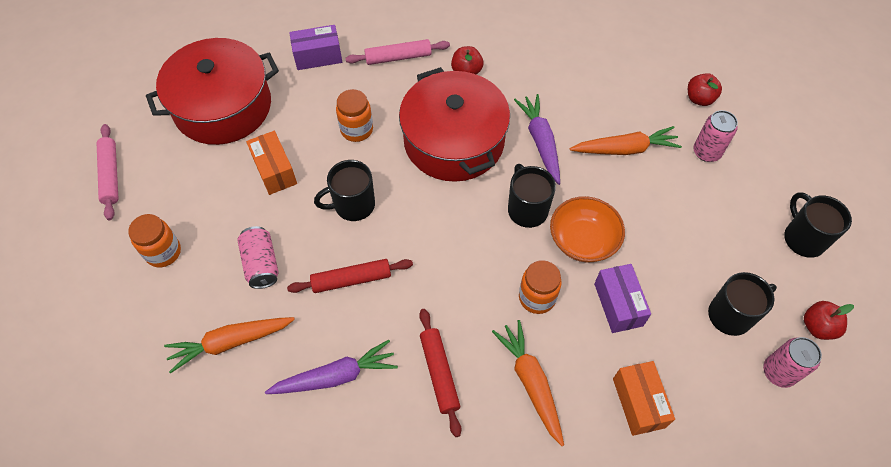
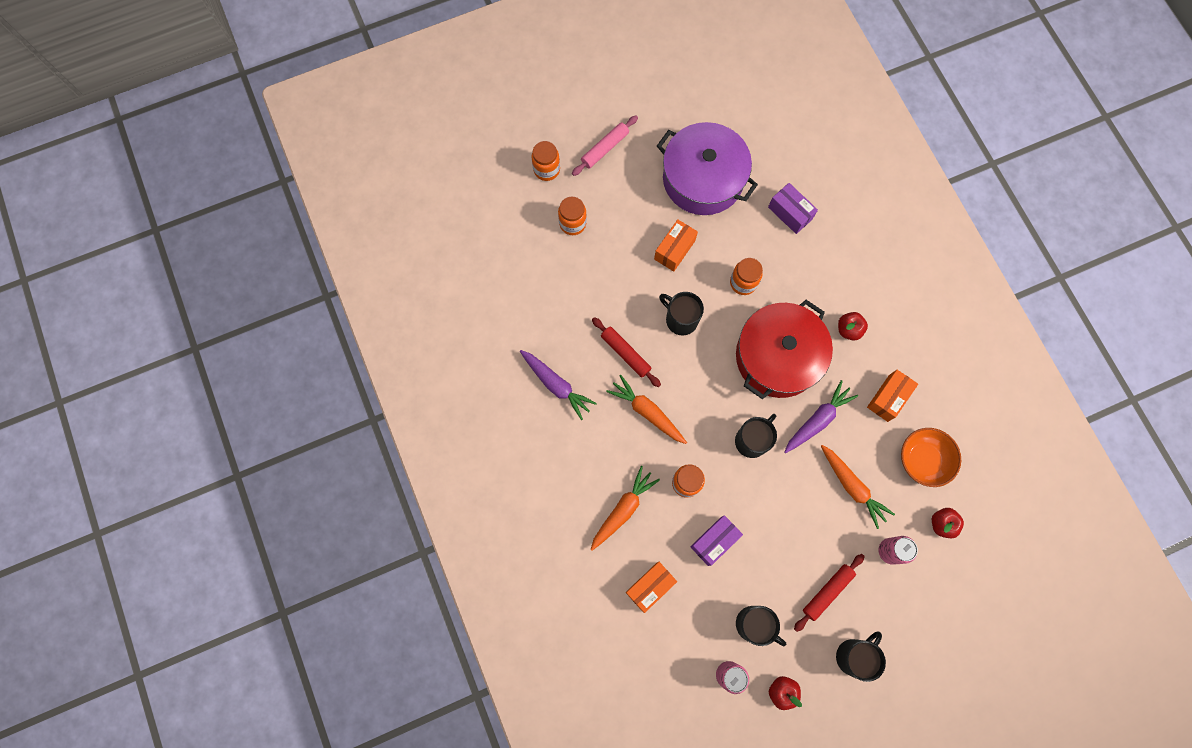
camera: 60 degrees right, 15 degrees up
(79, 245) = (546, 169): none -> orange jar
(223, 107) = (703, 179): red pot -> purple pot
(230, 343) = (540, 307): orange carrot -> orange carrot (647, 412)
(261, 264) = (601, 289): pink can -> none
(398, 57) = (828, 271): pink rolling pin -> none
(439, 373) = (595, 447): red rolling pin -> red rolling pin (827, 592)
(553, 76) = (888, 398): none -> orange box
(583, 240) = (751, 493): orange bowl -> orange bowl (923, 460)

